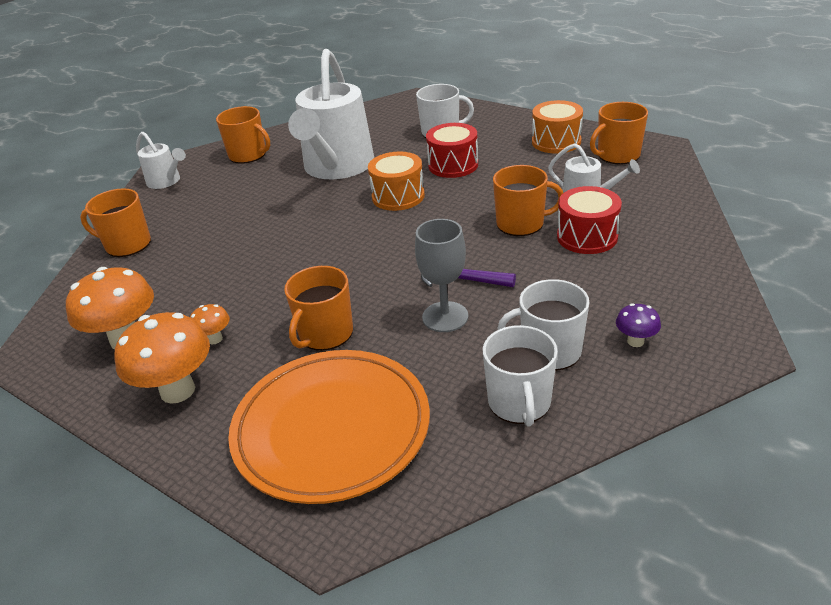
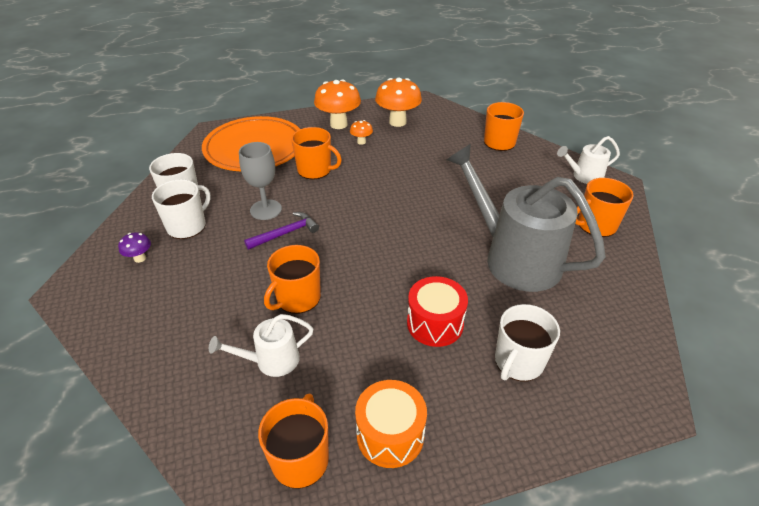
camera: 125 degrees right, 5 degrees up
(325, 334) = (315, 170): orange mug -> orange mug turned 135 degrees clockwise
(337, 167) = (514, 258): white watering can -> grey watering can
(398, 196) = (421, 263): orange drum -> none
(587, 237) = (234, 317): red drum -> none

